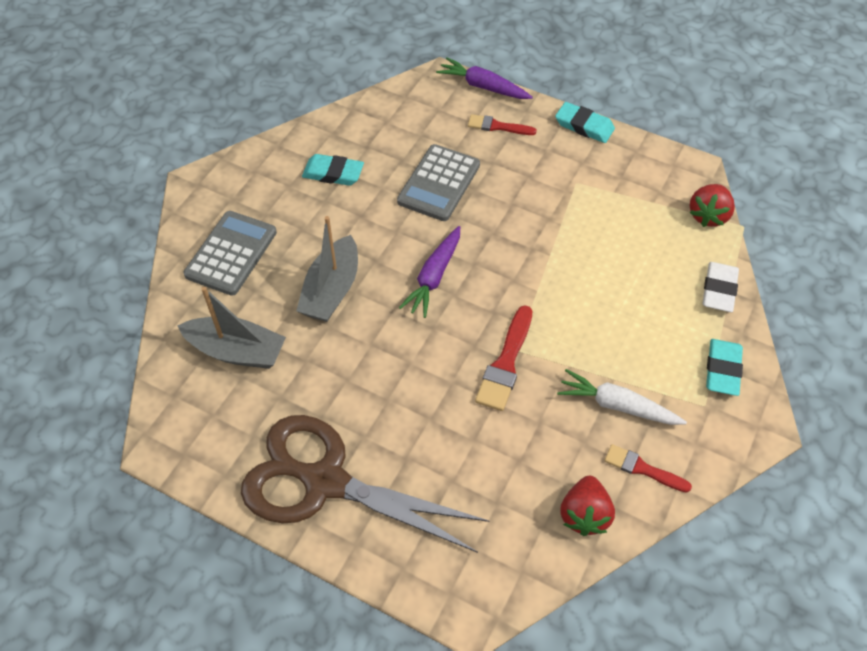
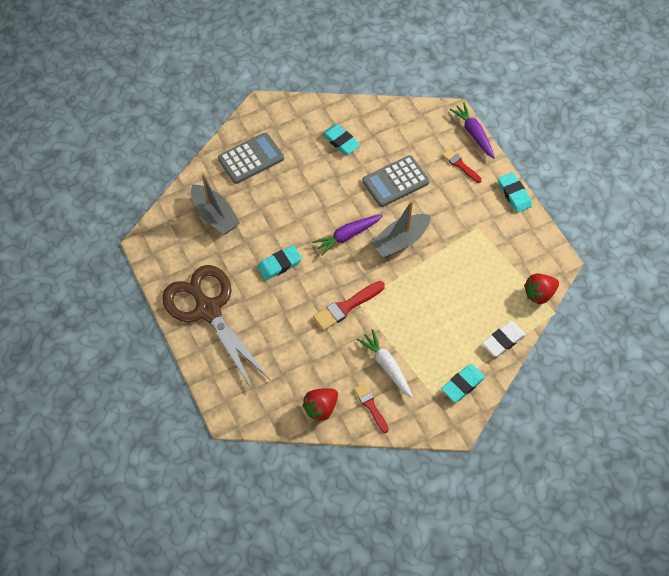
camera: 35 degrees right, 5 degrees up
(331, 290) = (287, 211): grey boat -> grey boat (400, 241)
(376, 362) = (279, 264): none -> turquoise eraser

